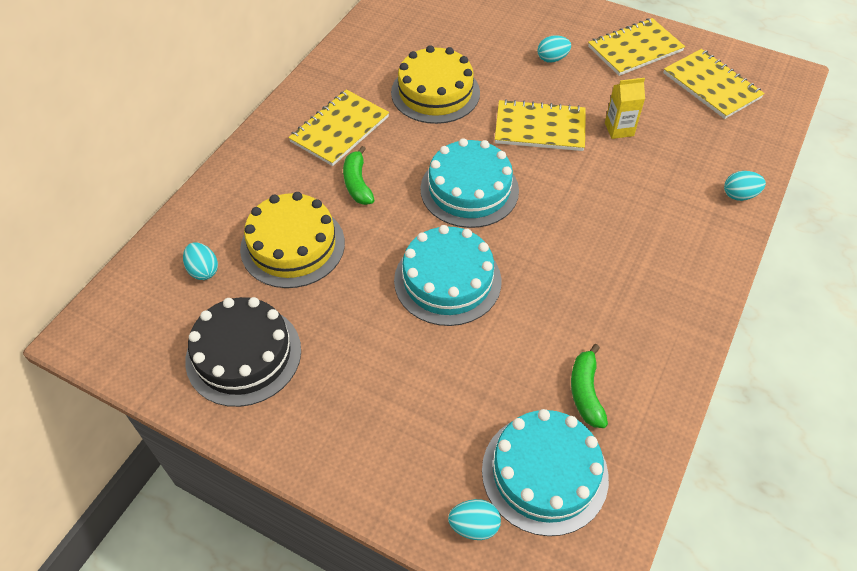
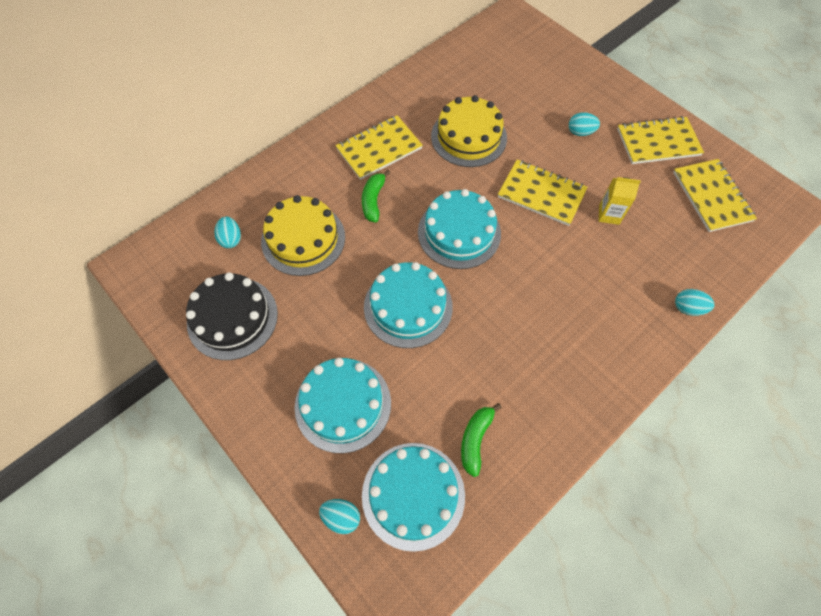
camera: 20 degrees right, 10 degrees up
(420, 405) = (343, 404): none -> turquoise cake

